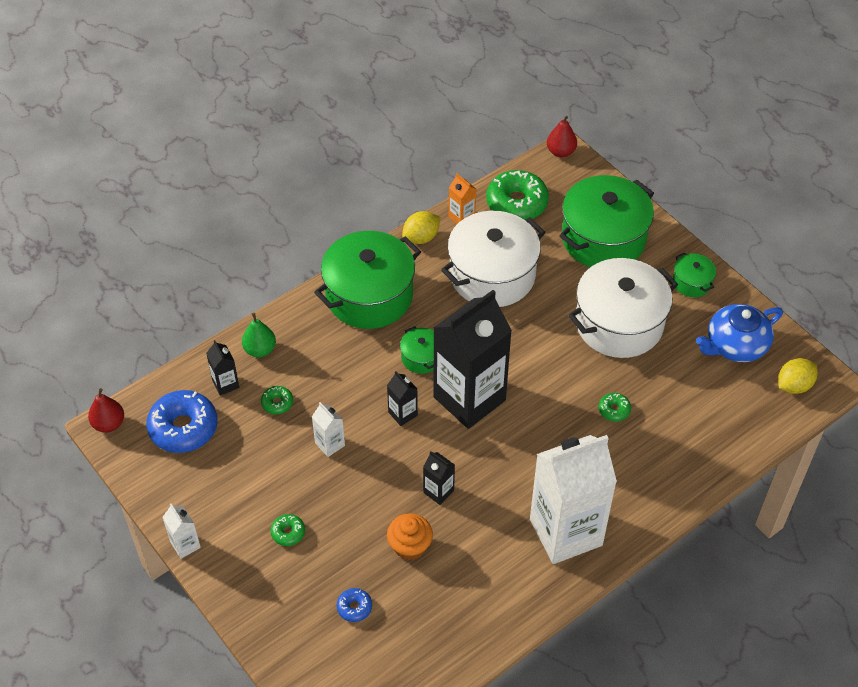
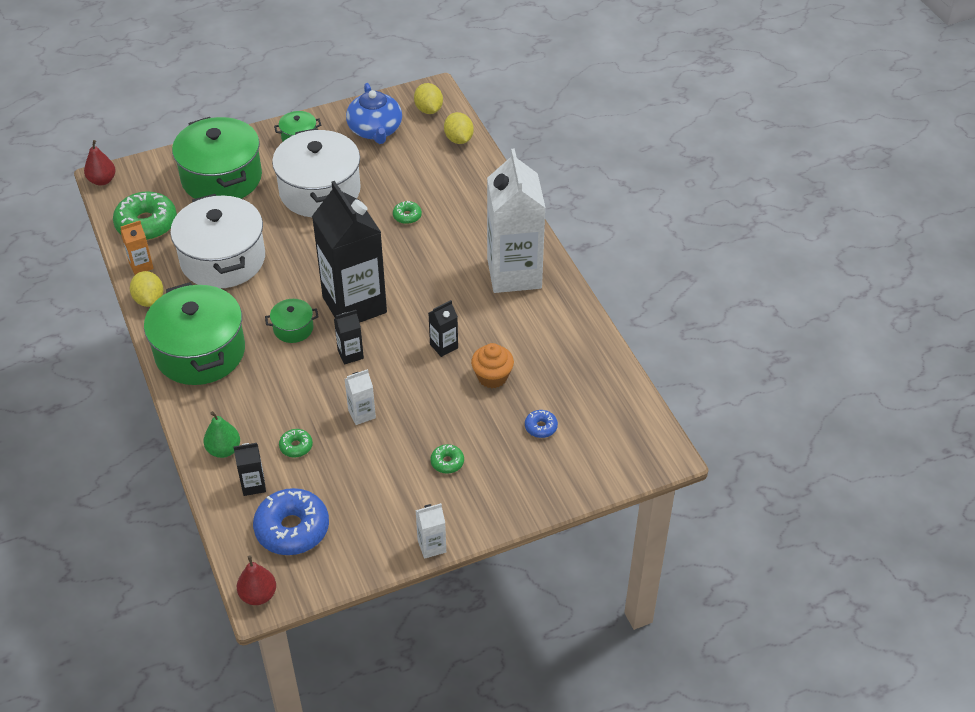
camera: 75 degrees left, 5 degrees down
(758, 427) = (458, 139): none -> yellow lemon

